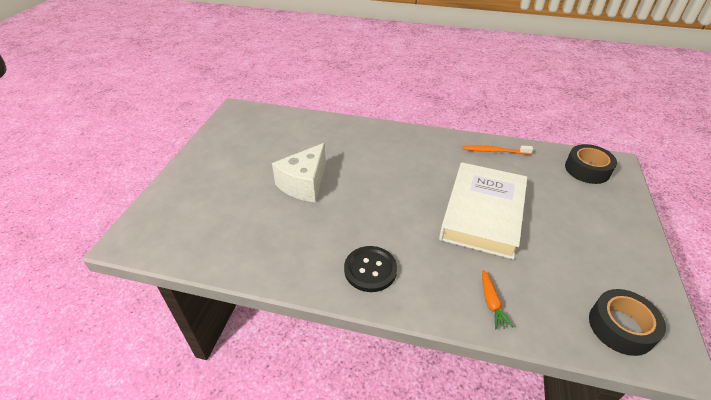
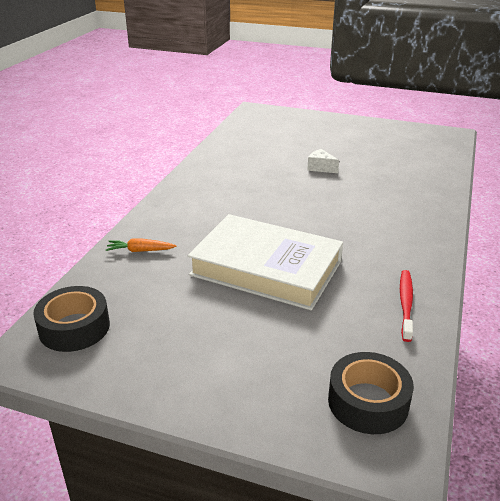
camera: 95 degrees right, 10 degrees down
(304, 184) = (320, 168): white cheese -> white cheese, size x0.49
(370, 270) = (200, 195): black button -> none
(494, 151) = (406, 304): orange toothbrush -> red toothbrush

